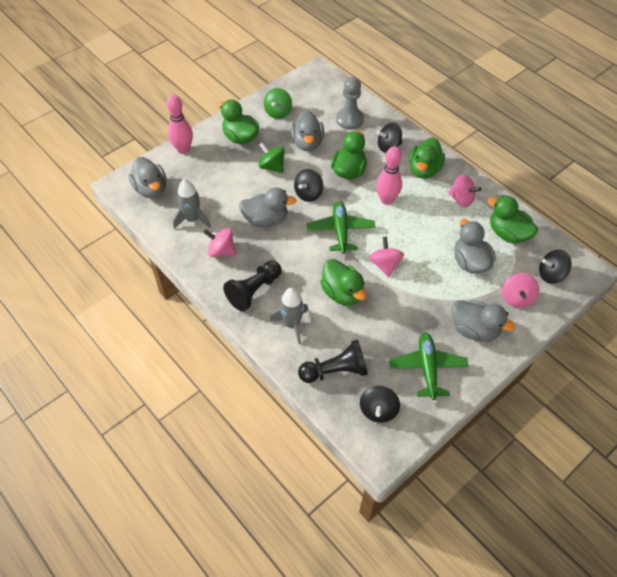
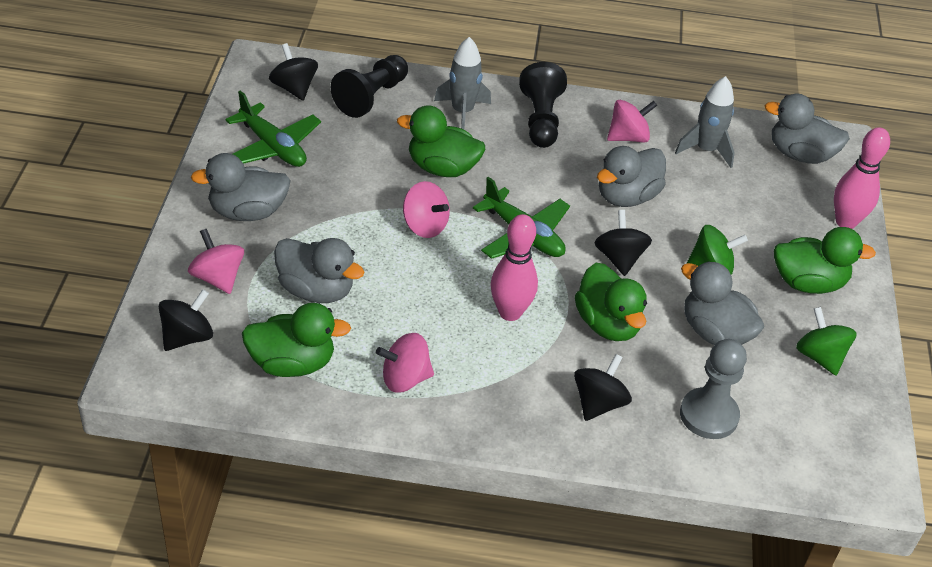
camera: 135 degrees right, 10 degrees down
(424, 170) = (504, 395): green duck -> none

